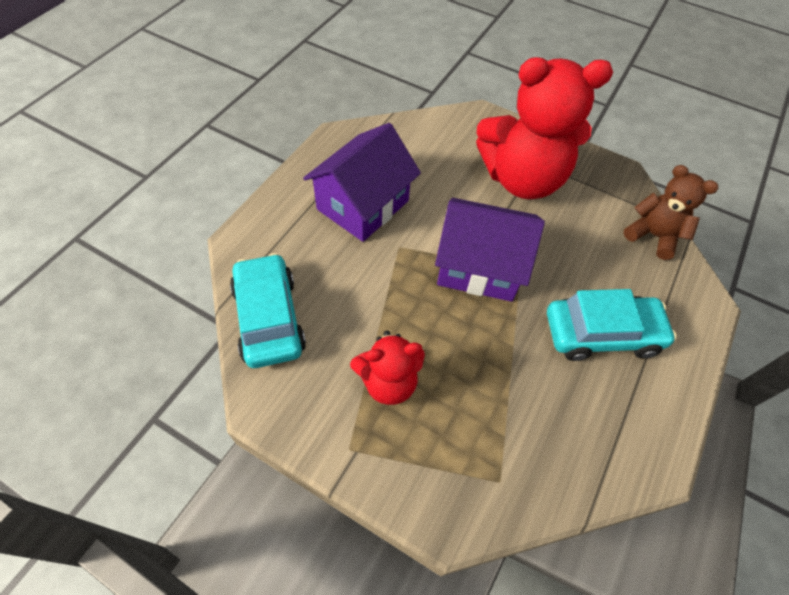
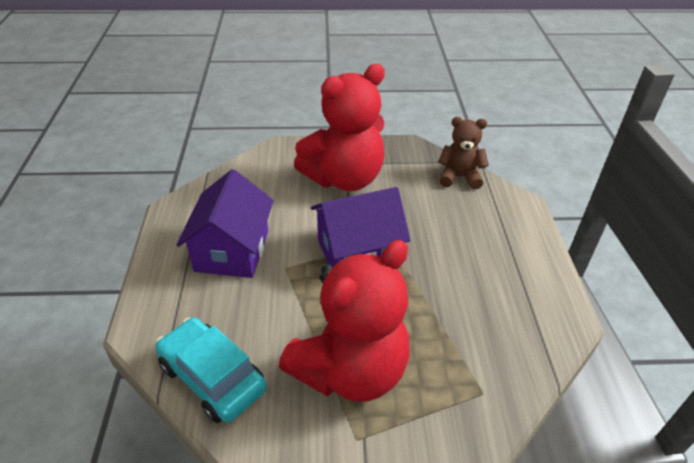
camera: 30 degrees left, 15 degrees down
(388, 382) = (350, 370): red teddy bear -> red teddy bear, size x1.88
(601, 334) = (474, 255): turquoise car -> none

